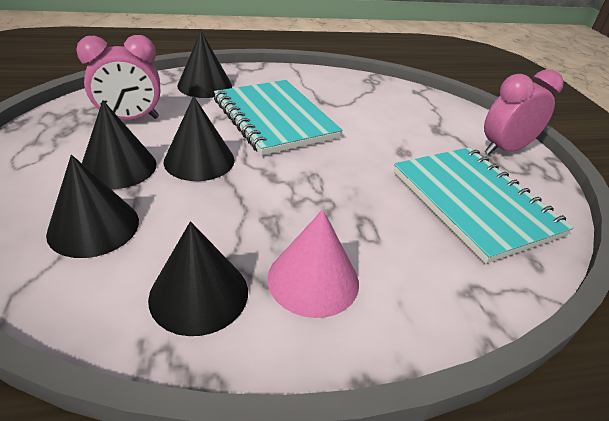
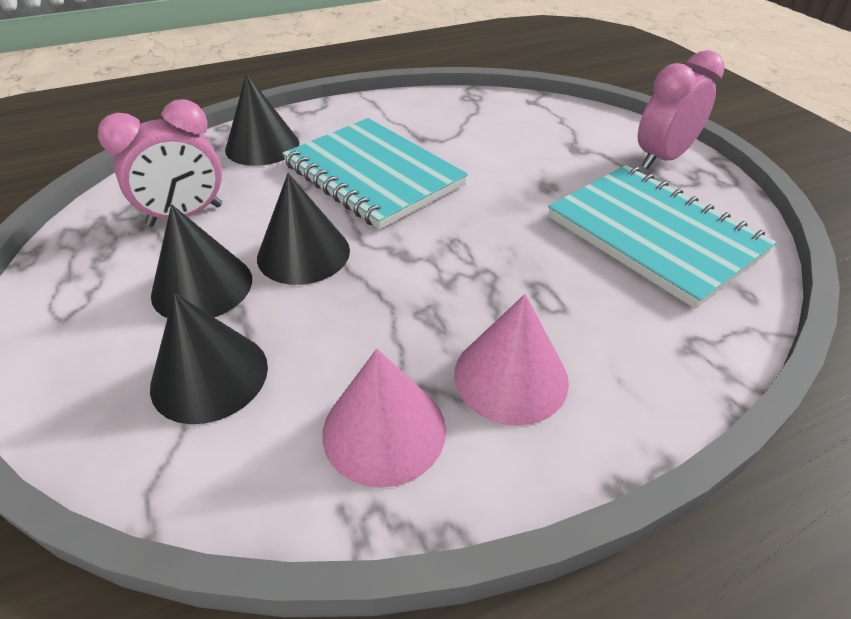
camera: 10 degrees left, 5 degrees up
(199, 294) = (384, 430): black cone -> pink cone

